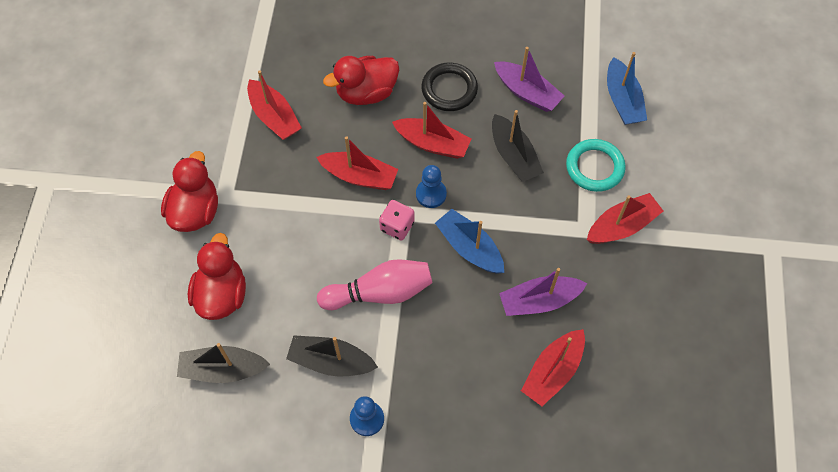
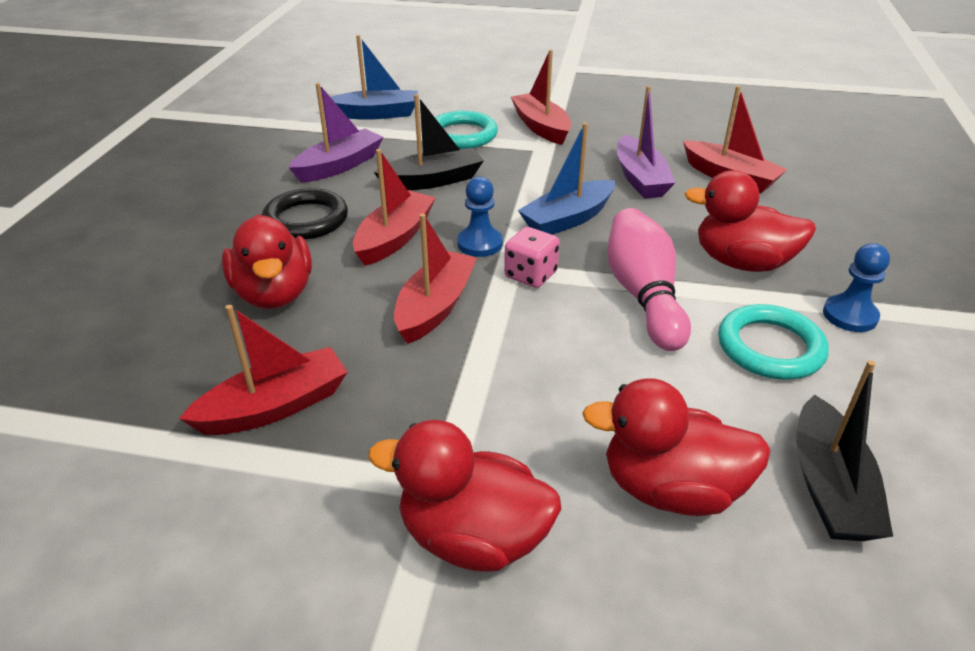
camera: 85 degrees left, 25 degrees down
(331, 361) = (770, 347): black boat -> turquoise ring
(424, 360) = (742, 263): none -> red duck

